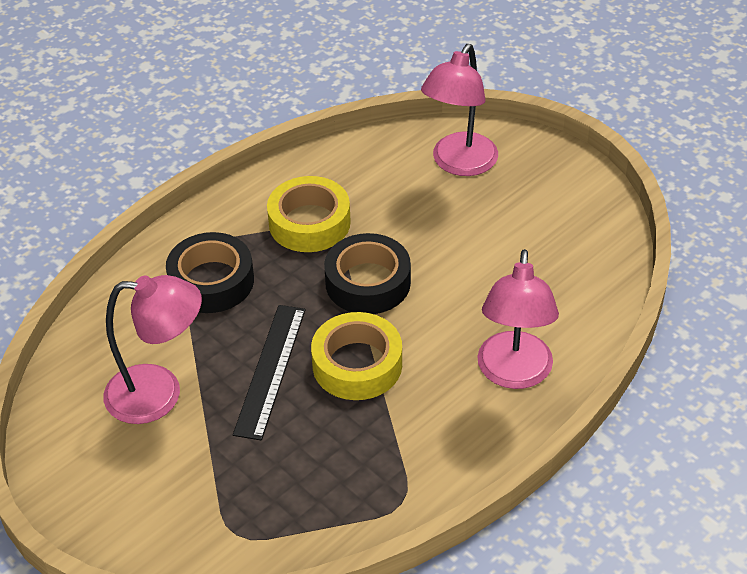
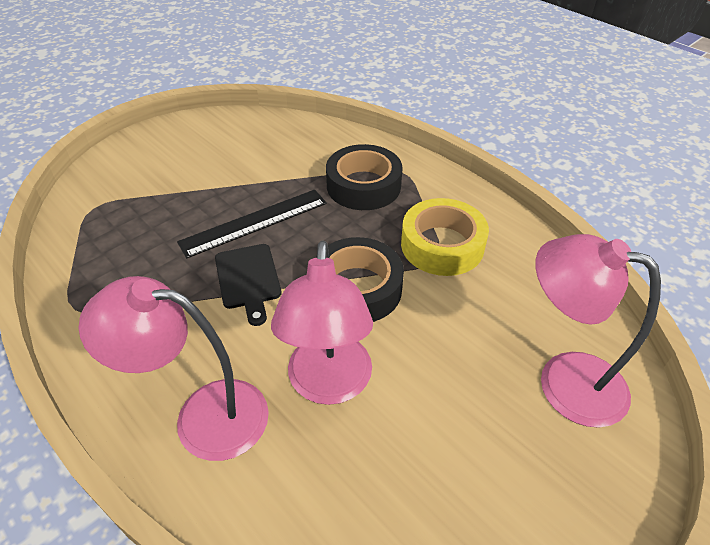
camera: 90 degrees right, 0 degrees up
(159, 394) = (244, 165): pink lamp -> pink lamp (329, 385)
(270, 370) = (254, 222): black ruler -> black ruler turned 45 degrees counterclockwise
(357, 364) = (248, 279): yellow tape -> black cutting board

